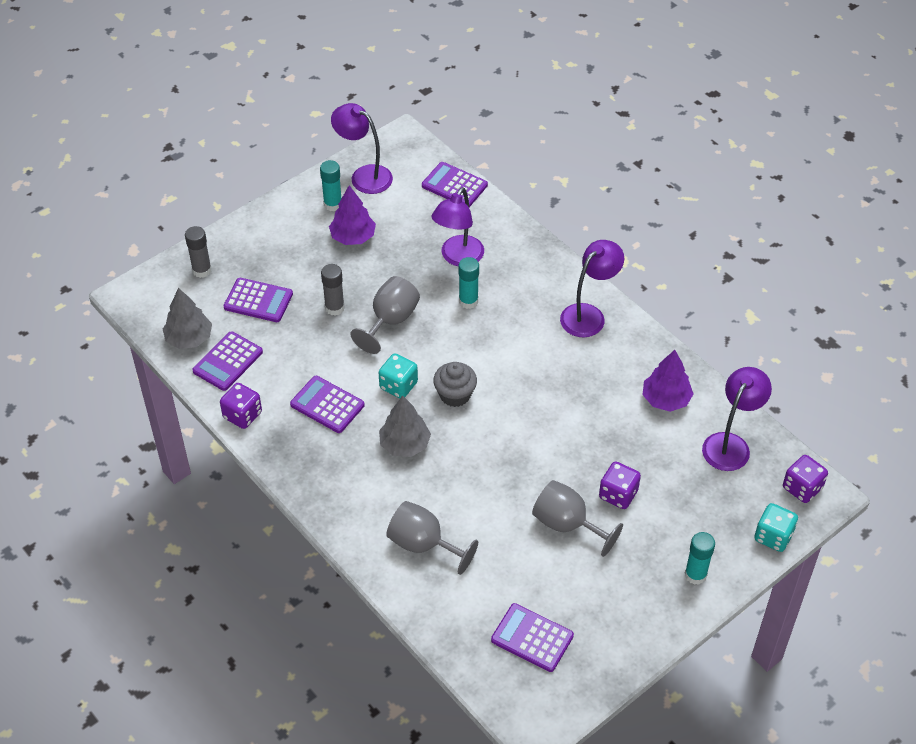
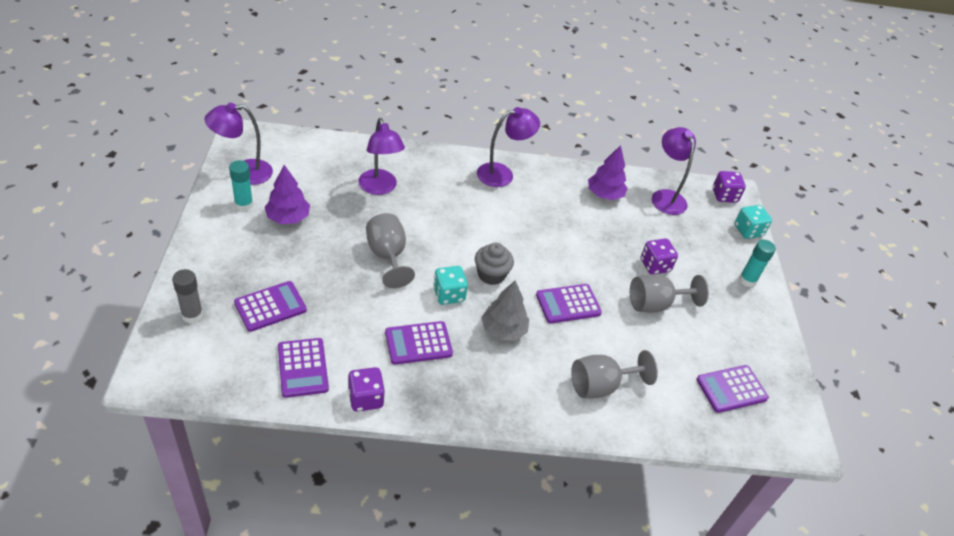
camera: 55 degrees left, 5 degrees down
(189, 338) = (247, 373): grey tree -> none
(334, 308) = (336, 273): grey glue stick -> none
(454, 185) = (318, 145): purple calculator -> purple calculator (568, 304)
(468, 301) = (422, 211): turquoise glue stick -> none
(589, 315) = (502, 174): purple lamp -> purple lamp turned 75 degrees clockwise

